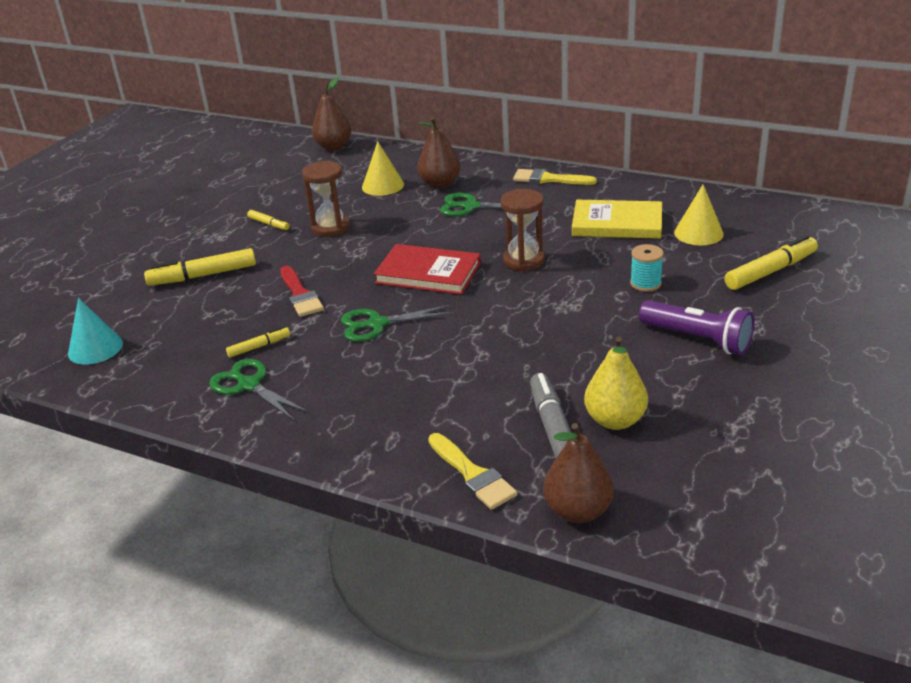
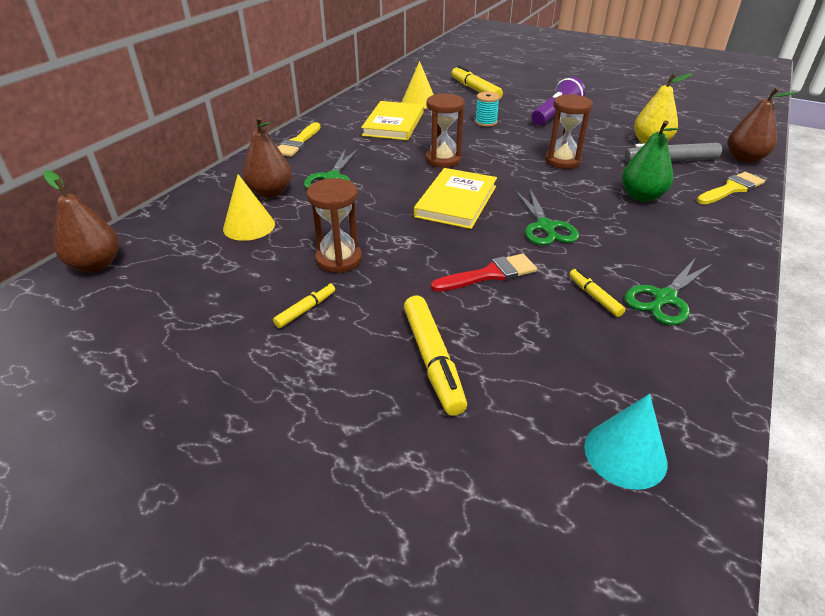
camera: 90 degrees left, 5 degrees up
(428, 273) = (456, 201): red book -> yellow book
(446, 393) = (641, 196): none -> green pear
(536, 339) = (562, 161): none -> brown hourglass

